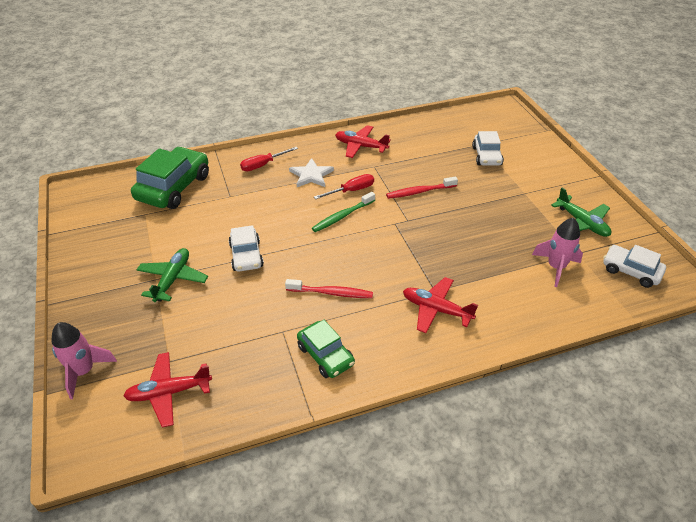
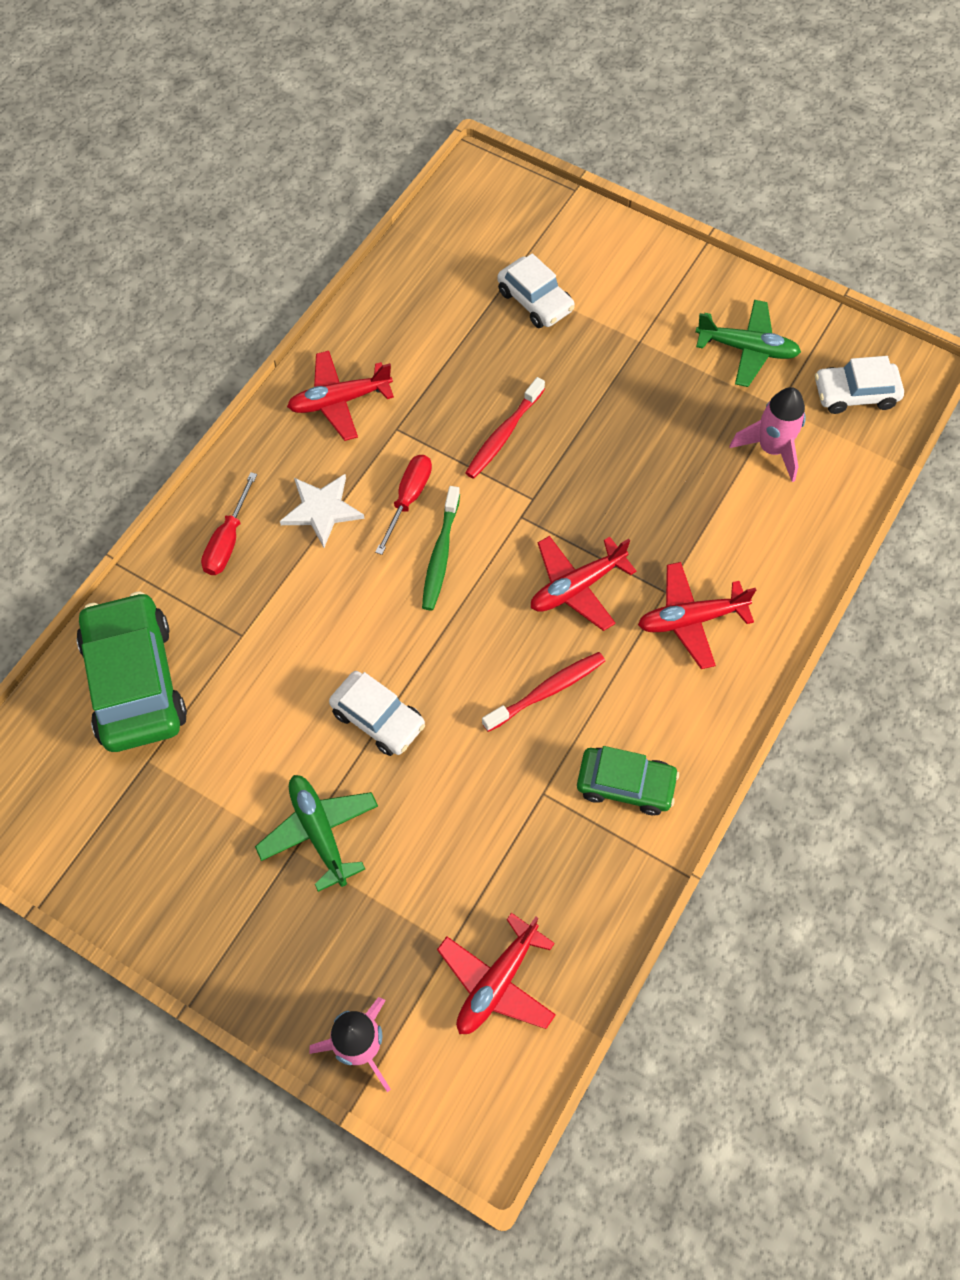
camera: 40 degrees left, 20 degrees up
(392, 263) = (577, 587): none -> red plane

